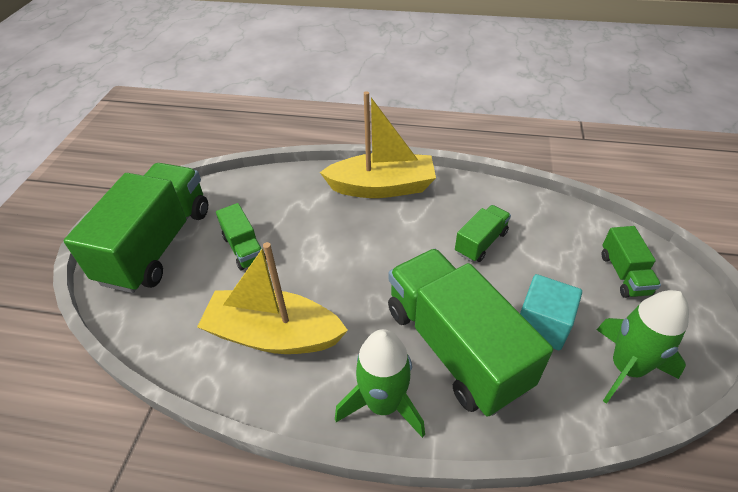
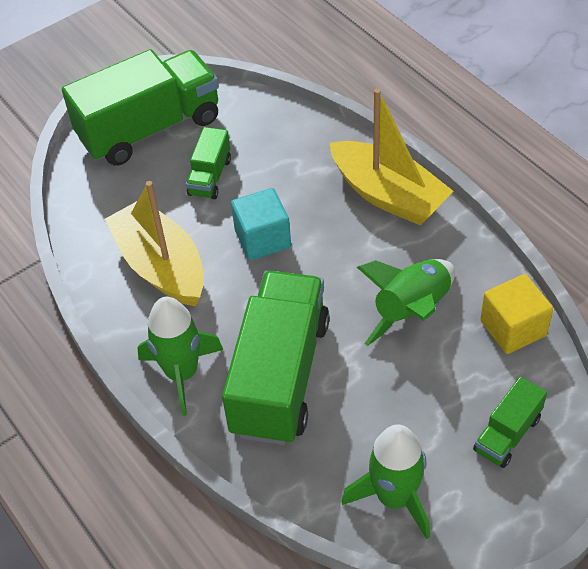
camera: 45 degrees right, 5 degrees up
(481, 242) = (412, 310): green truck -> green rocket
(542, 325) = (371, 415): turquoise cube -> turquoise cube (262, 239)
(545, 213) = (513, 328): none -> yellow cube

